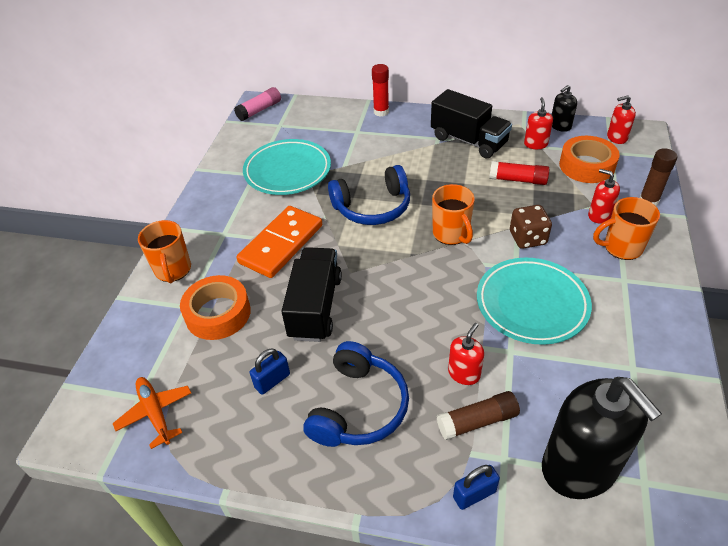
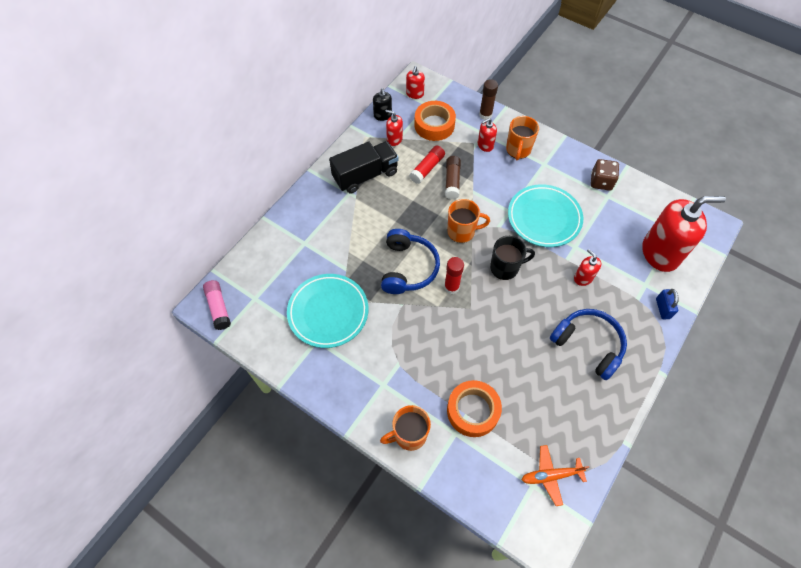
camera: 70 degrees left, 15 degrees up
(173, 270) = (409, 435): orange mug -> orange mug turned 150 degrees clockwise
(272, 381) = (550, 390): blue padlock -> none
(281, 244) = (417, 345): orange domino -> none
(315, 307) = (494, 342): black truck -> none
(381, 112) = (288, 215): red glue stick -> red glue stick (451, 287)
(426, 287) = (505, 268): none -> black mug
(477, 421) = (618, 286): brown glue stick -> brown glue stick (452, 181)
(527, 238) = (487, 192): brown dice -> brown dice (601, 182)
(579, 467) = (660, 253): black soap dispenser -> red soap dispenser

